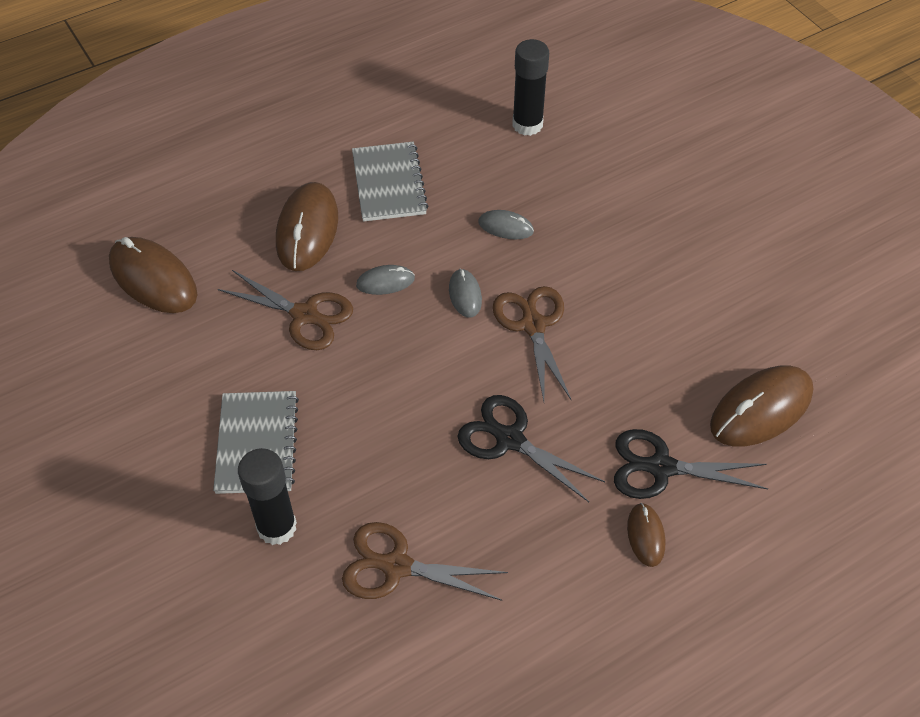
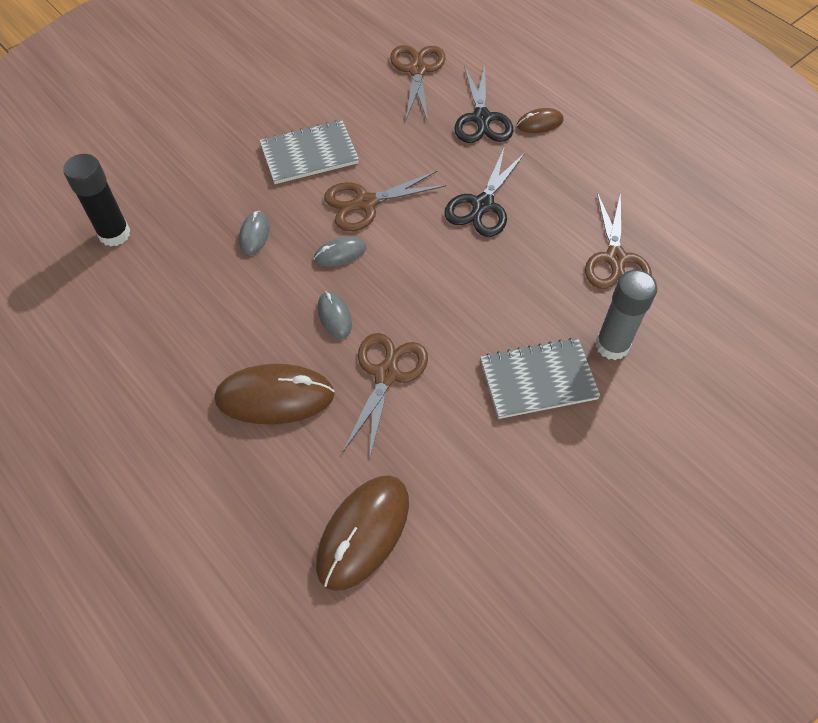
camera: 100 degrees left, 5 degrees up
(277, 527) = (612, 345): black glue stick -> grey glue stick
(388, 184) = (203, 337): grey notebook -> grey notebook (309, 154)
(761, 409) = (417, 70): brown mouse -> brown scissors

